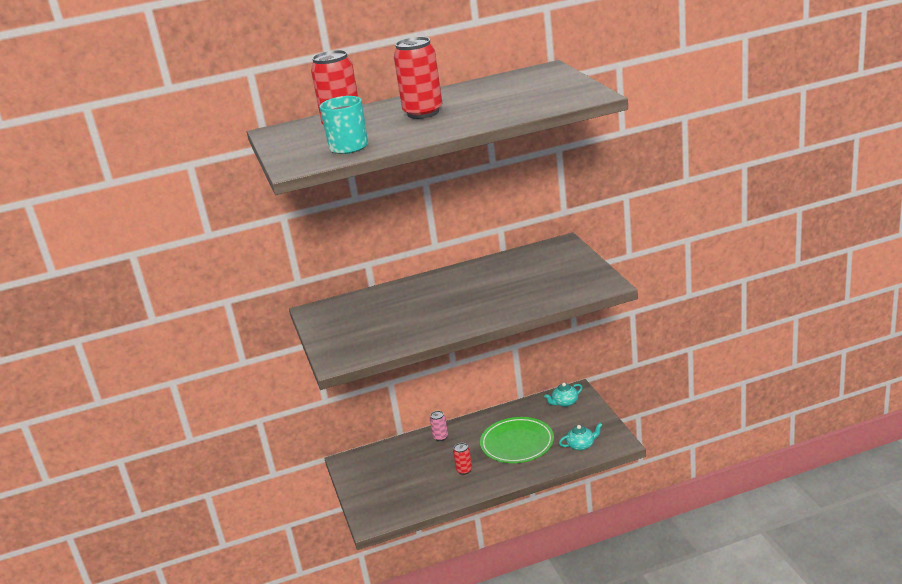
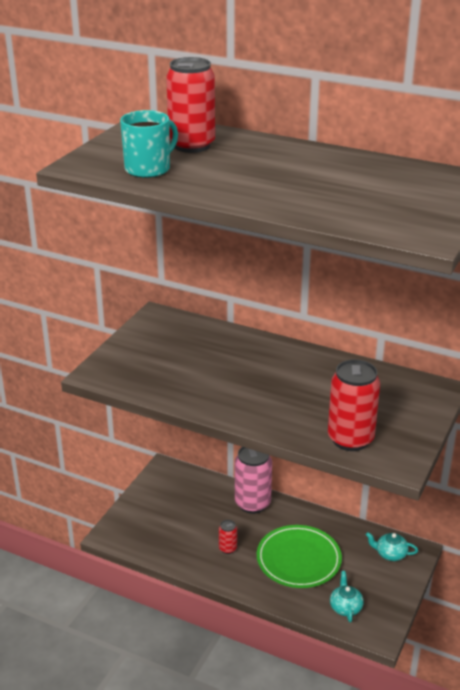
camera: 40 degrees right, 5 degrees up
(423, 113) = (268, 167): red can -> red can (350, 439)
(440, 437) = (252, 503): pink can -> pink can, size x2.11
(581, 445) = (345, 607): turquoise teapot -> turquoise teapot turned 120 degrees counterclockwise

